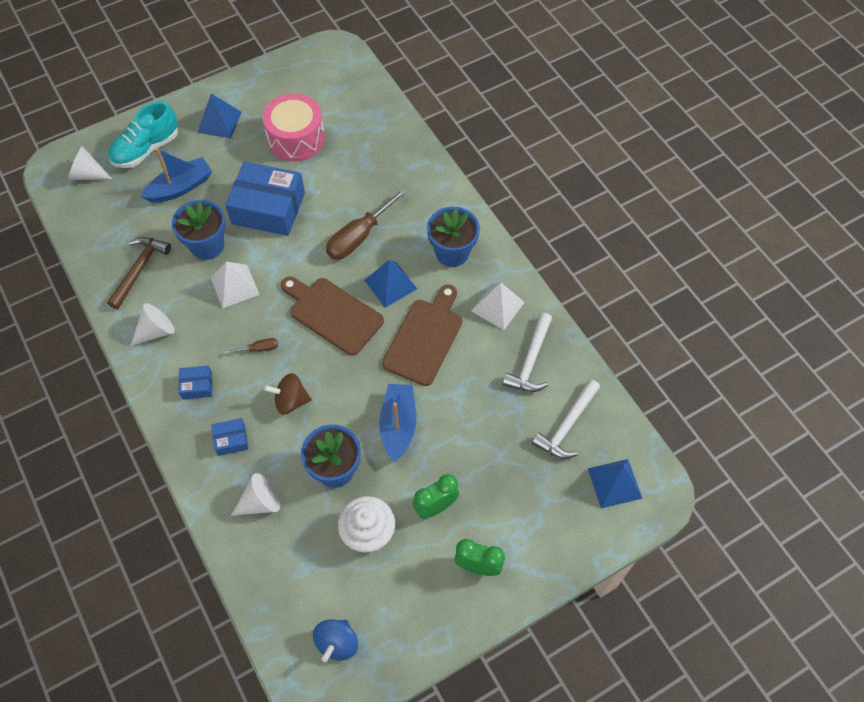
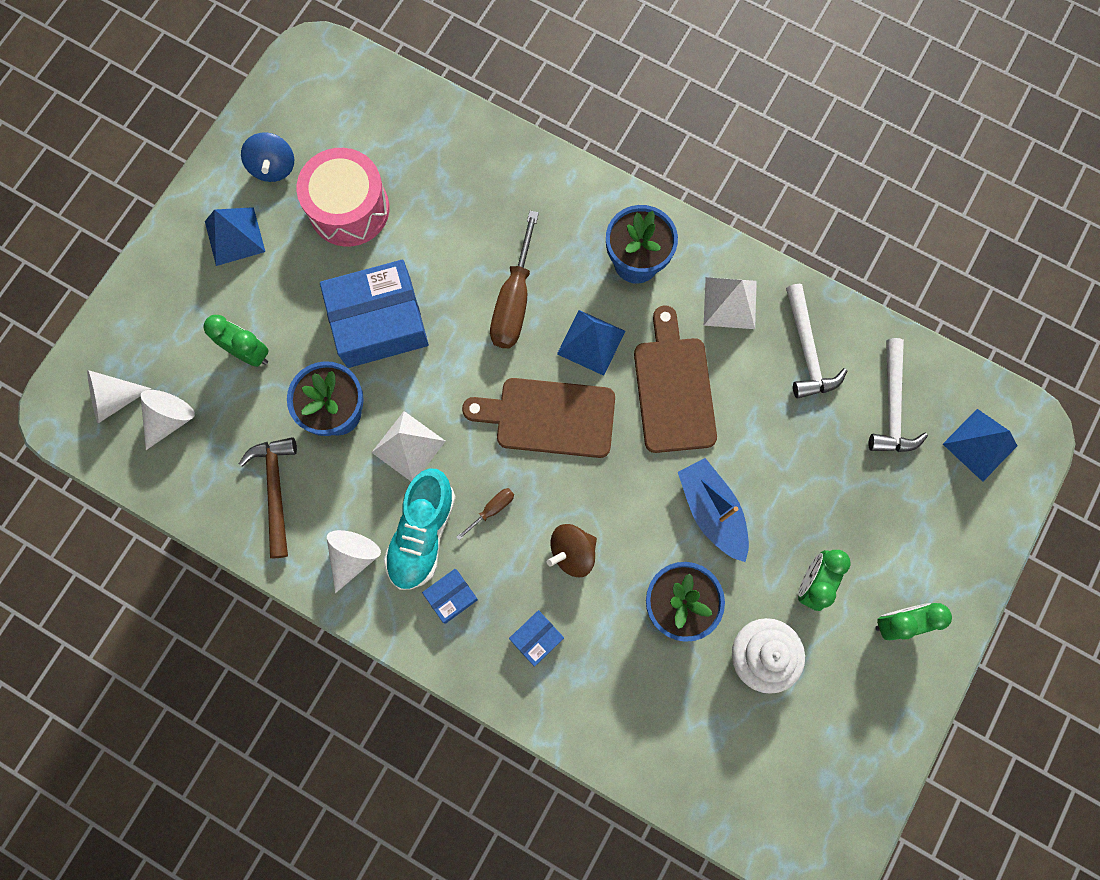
camera: 30 degrees left, 15 degrees up
(146, 149) = (166, 324): turquoise shoe -> turquoise shoe (422, 534)
(180, 187) = (249, 353): blue boat -> green clock
(260, 502) = (619, 691): white cone -> white cone (170, 419)
(337, 643) = (806, 796): blue spinning top -> blue spinning top (273, 167)

